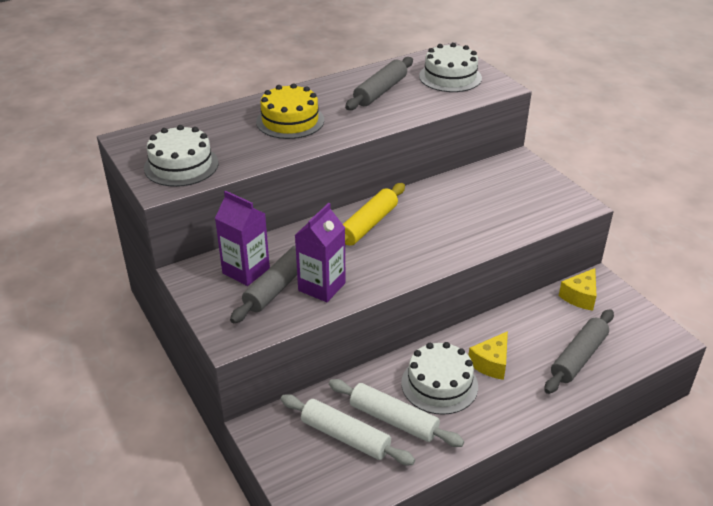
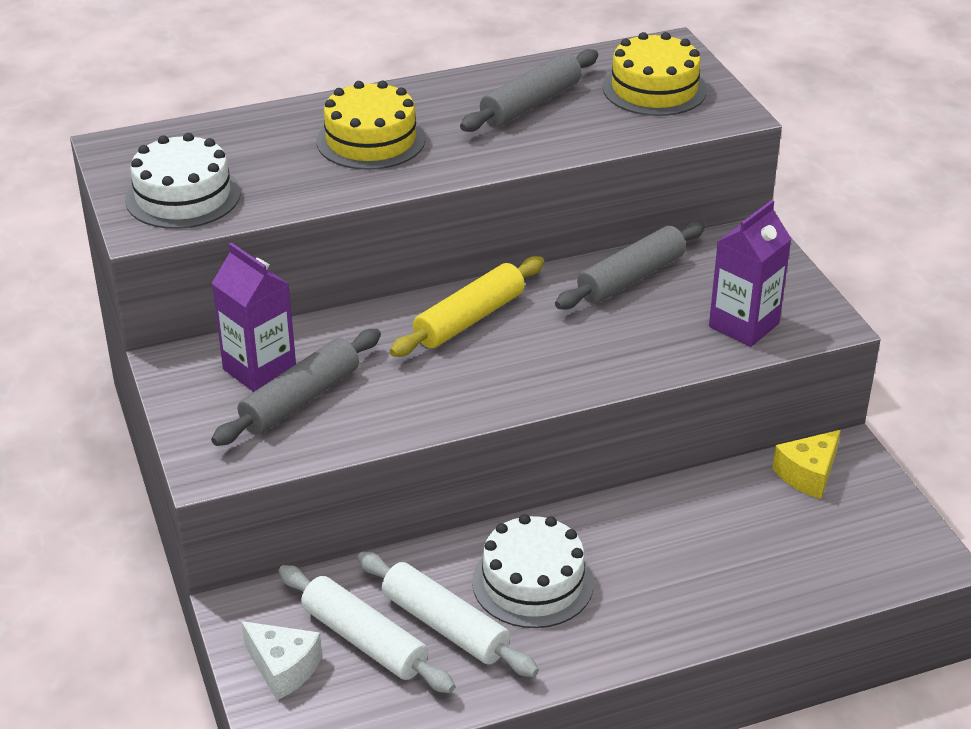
camera: 10 degrees right, 0 degrees up
(298, 463) = (283, 668): none -> white cheese
(322, 287) = (367, 407): purple carton -> purple carton (744, 325)
(450, 77) = (654, 89): white cake -> yellow cake
(491, 363) = (625, 561): yellow cheese -> none
(578, 357) = (770, 569): grey rolling pin -> grey rolling pin (631, 277)

